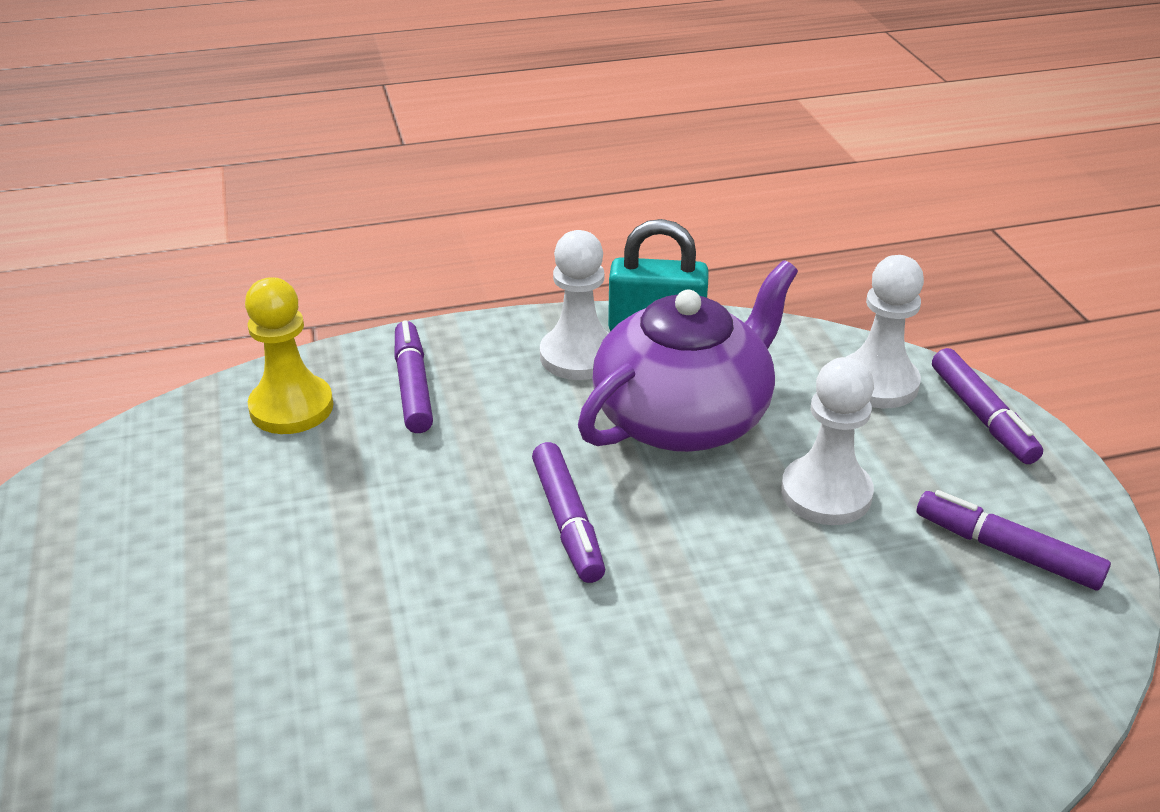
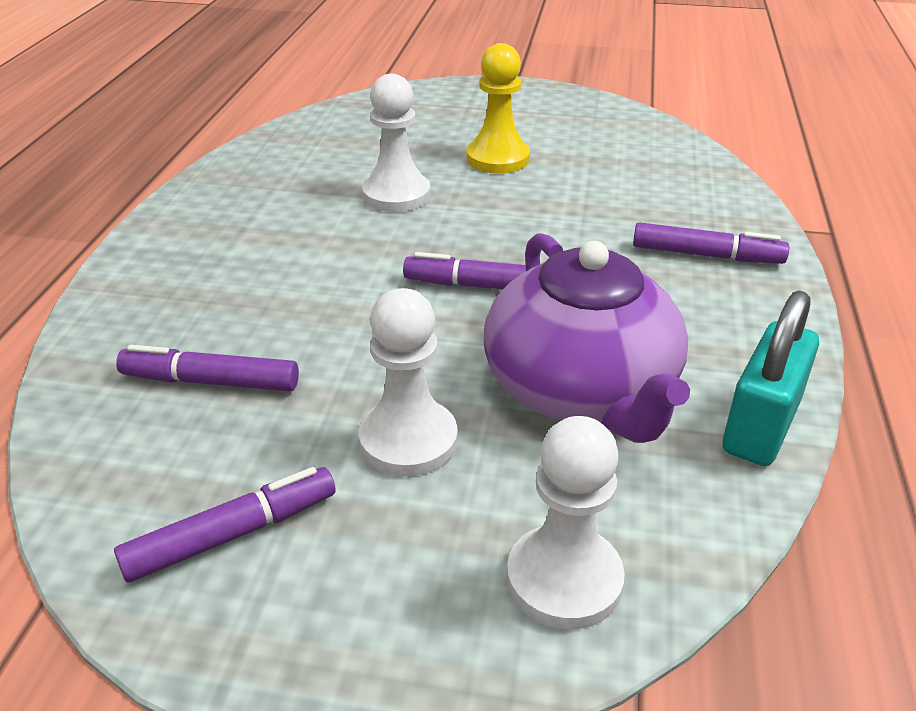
camera: 115 degrees right, 0 degrees up
(291, 407) = (699, 201): yellow pawn -> yellow pawn (497, 158)
(578, 356) = (721, 355): white pawn -> white pawn (396, 195)
(982, 416) = (440, 656): purple marker -> purple marker (211, 381)

